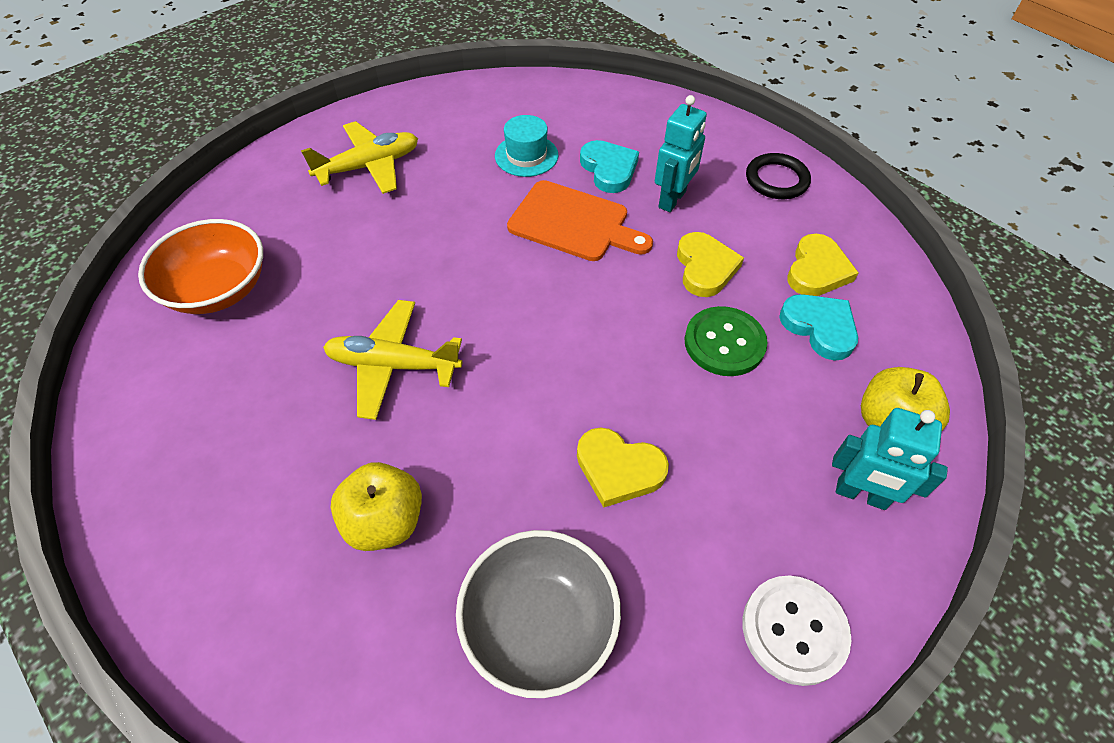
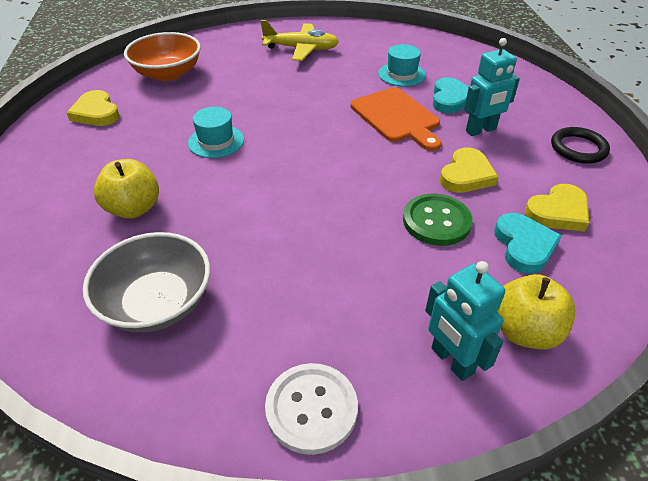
camera: 35 degrees right, 10 degrees down
(393, 365) = (216, 141): yellow plane -> turquoise hat
(619, 469) = (289, 252): yellow heart -> yellow heart (96, 112)

